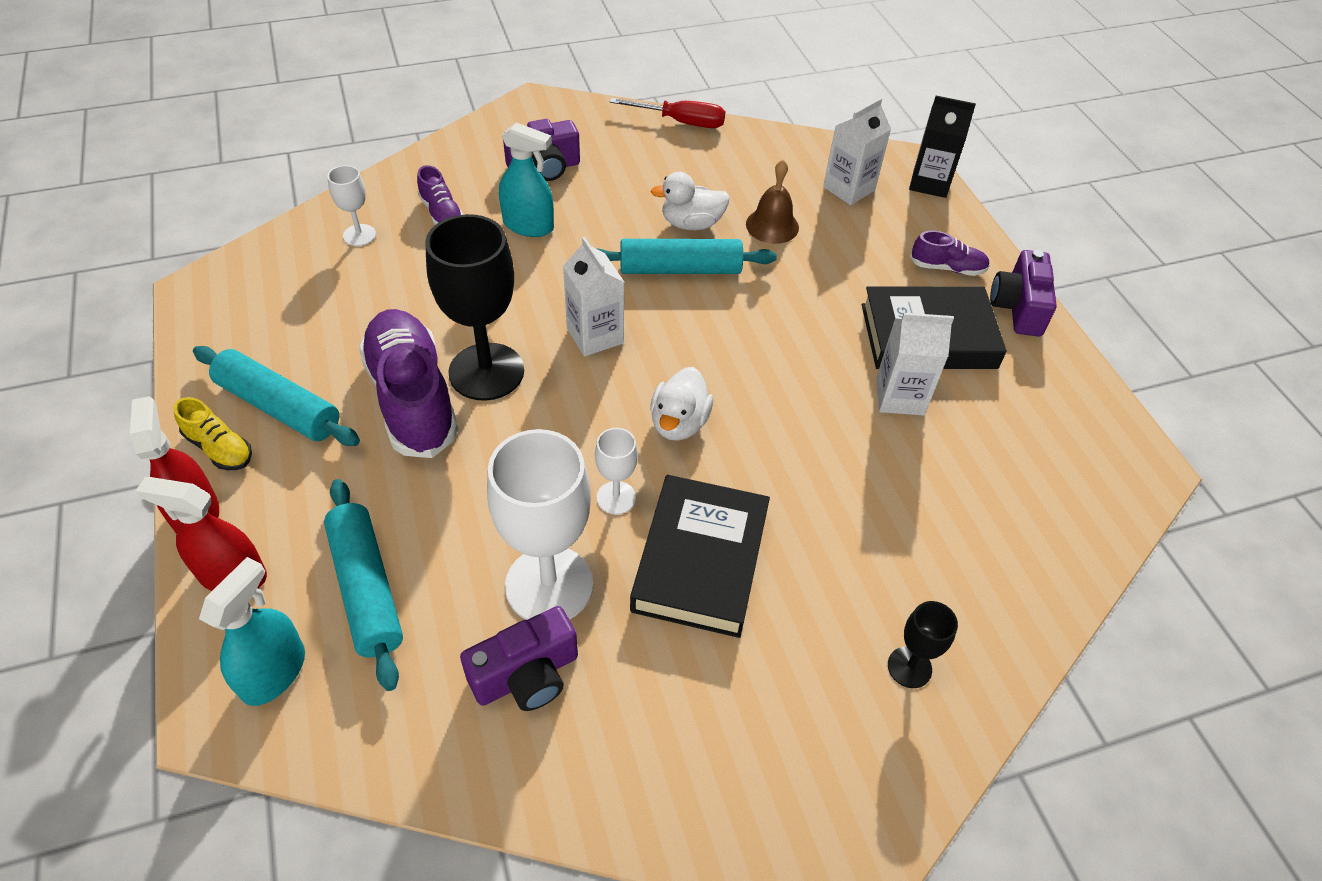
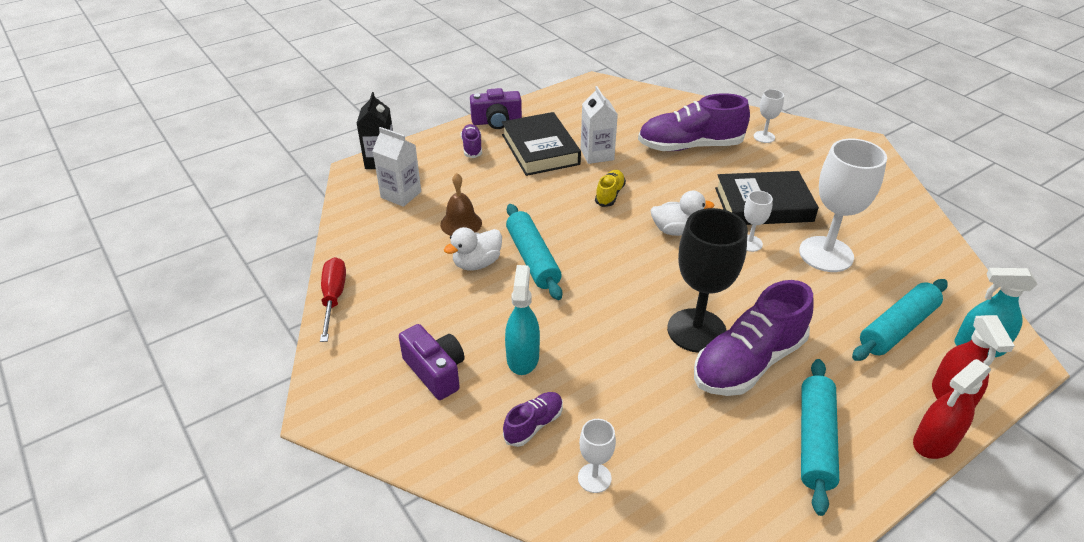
camera: 105 degrees left, 10 degrees down
(219, 448) = (877, 460): yellow shoe -> yellow shoe (609, 195)
(526, 675) = (881, 248): purple camera -> none
(595, 336) = (626, 285): white carton -> none
(691, 224) = (477, 263): white duck -> white duck turned 75 degrees clockwise
(899, 529) = (690, 146): none -> purple shoe
(909, 667) = (764, 137): black goblet -> white goblet

